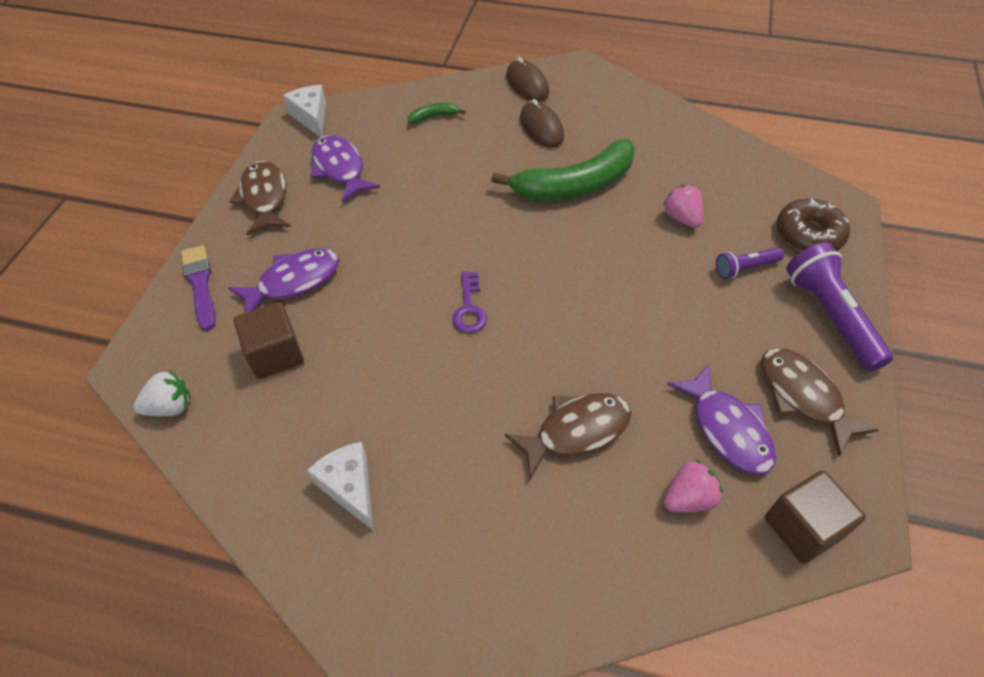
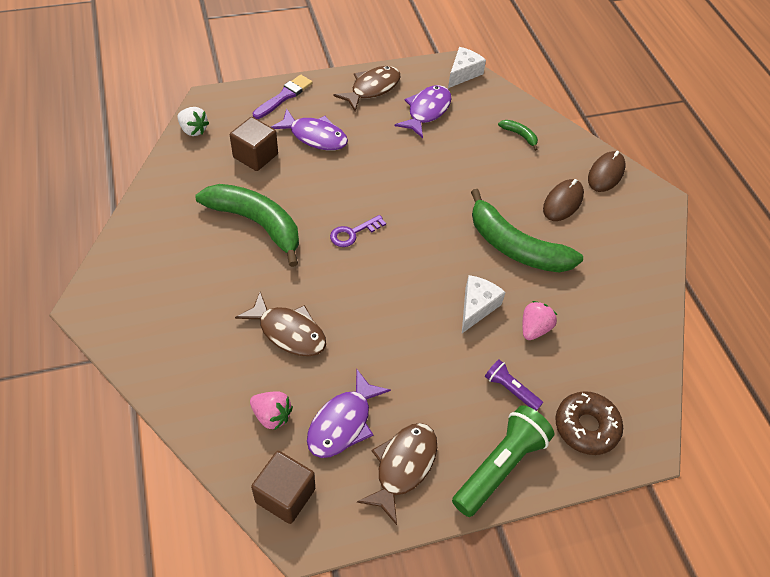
camera: 55 degrees right, 0 degrees up
(350, 487) = (185, 234): white cheese -> white cheese (476, 307)
(389, 398) = (256, 223): none -> green banana
(830, 316) = (500, 466): purple flashlight -> green flashlight

